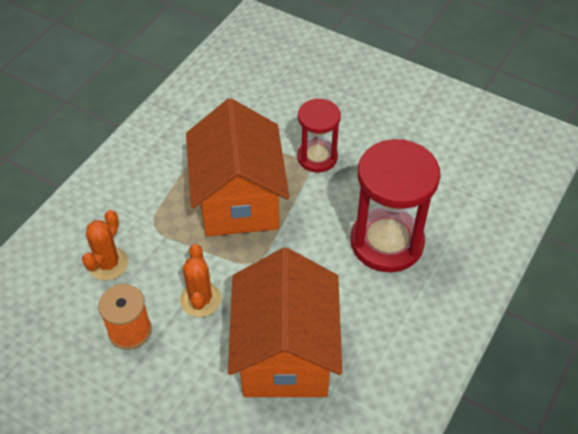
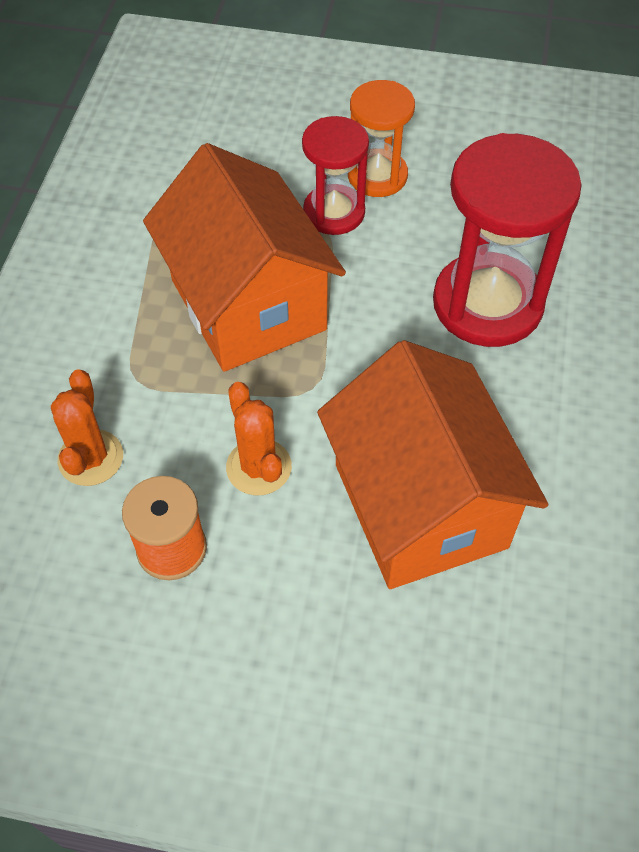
camera: 20 degrees left, 5 degrees up
(355, 141) = (377, 176): none -> orange hourglass

